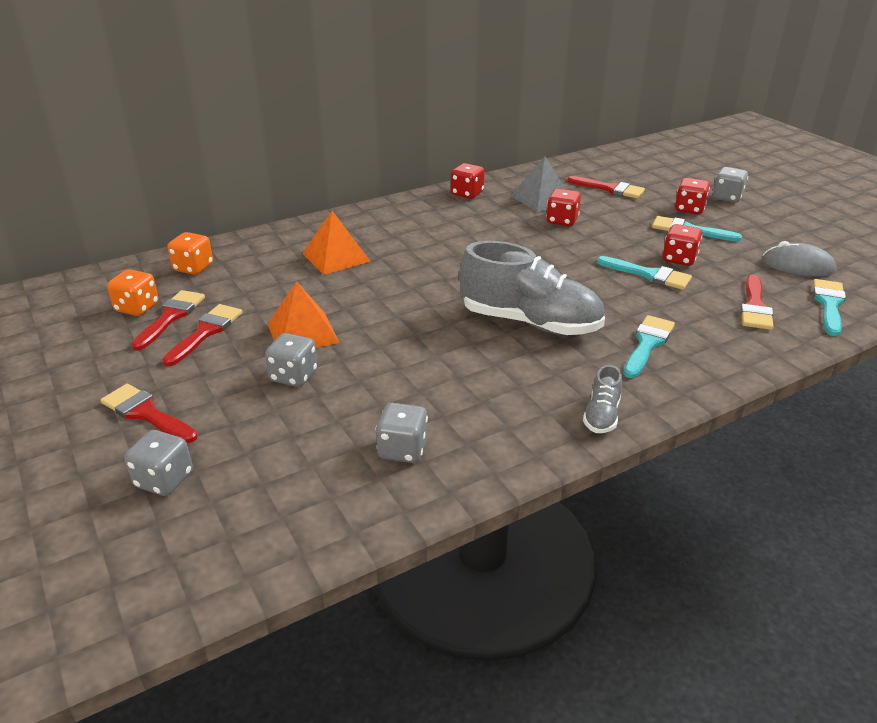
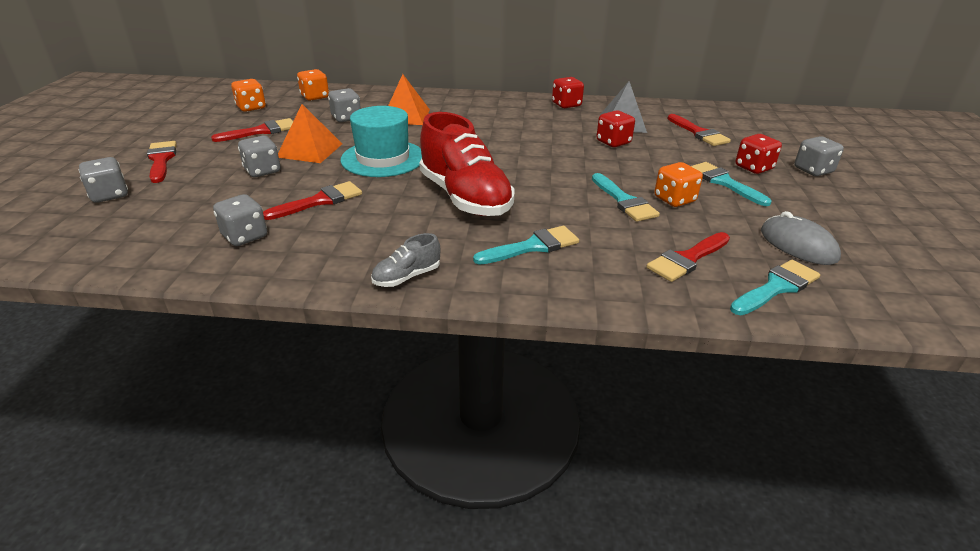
camera: 35 degrees right, 0 degrees up
(171, 317) = (259, 117): red brush -> red brush (320, 201)
(277, 281) = (346, 118): none -> grey dice
(393, 313) = (383, 158): none -> turquoise hat
(530, 322) = (465, 197): grey shoe -> red shoe
(679, 259) = (674, 199): red dice -> orange dice

